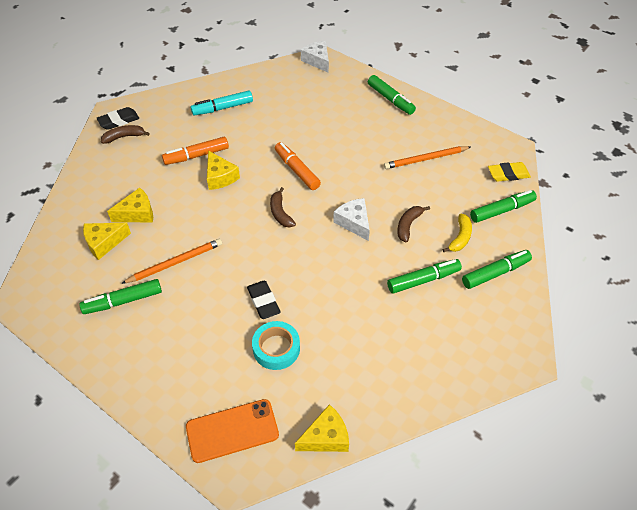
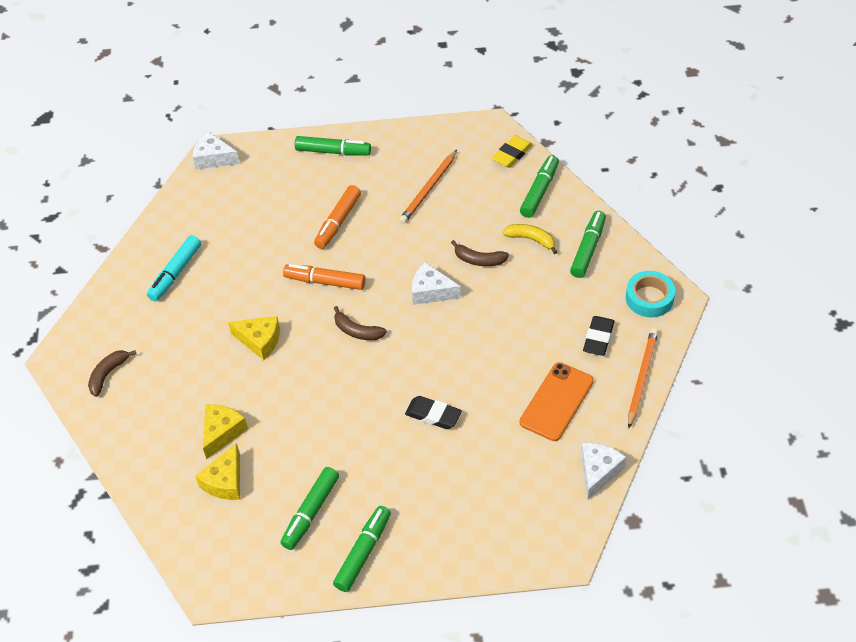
camera: 40 degrees left, 0 degrees up
(118, 121) = (79, 363): black eraser -> black eraser (598, 338)
(175, 262) = (316, 445): orange pencil -> orange pencil (641, 378)
(196, 156) = (210, 338): orange marker -> orange marker (338, 222)
(232, 431) = (525, 527): orange phone -> orange phone (556, 402)
(276, 348) = (487, 442): turquoise tape -> turquoise tape (649, 298)
(326, 437) = (598, 472): yellow cheese -> white cheese
(408, 225) = (479, 260): brown banana -> brown banana turned 60 degrees counterclockwise
(423, 280) = (540, 297): green marker -> green marker (363, 552)
(460, 237) = (531, 239): yellow banana -> yellow banana turned 45 degrees counterclockwise

